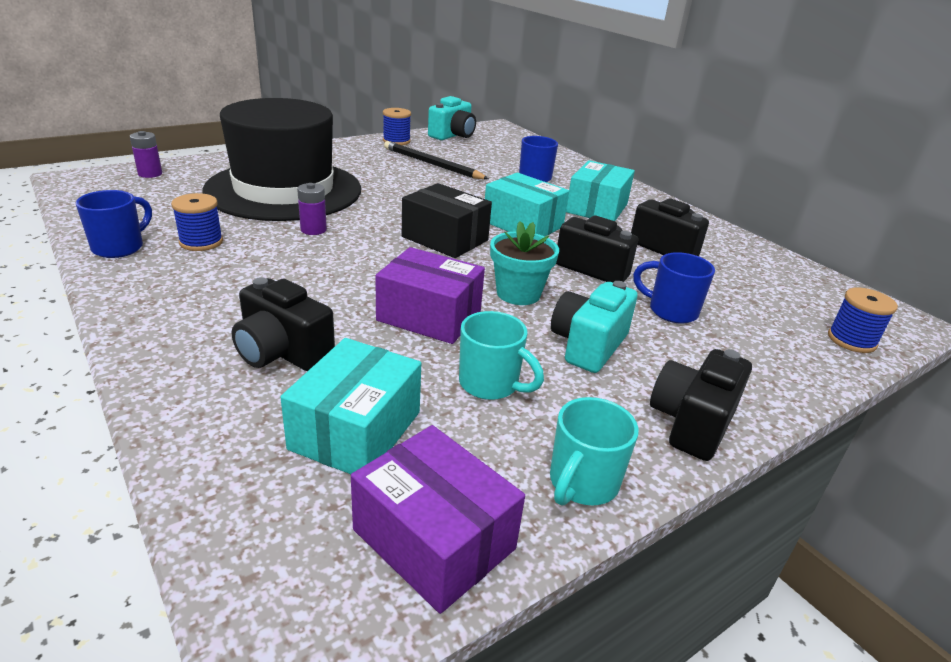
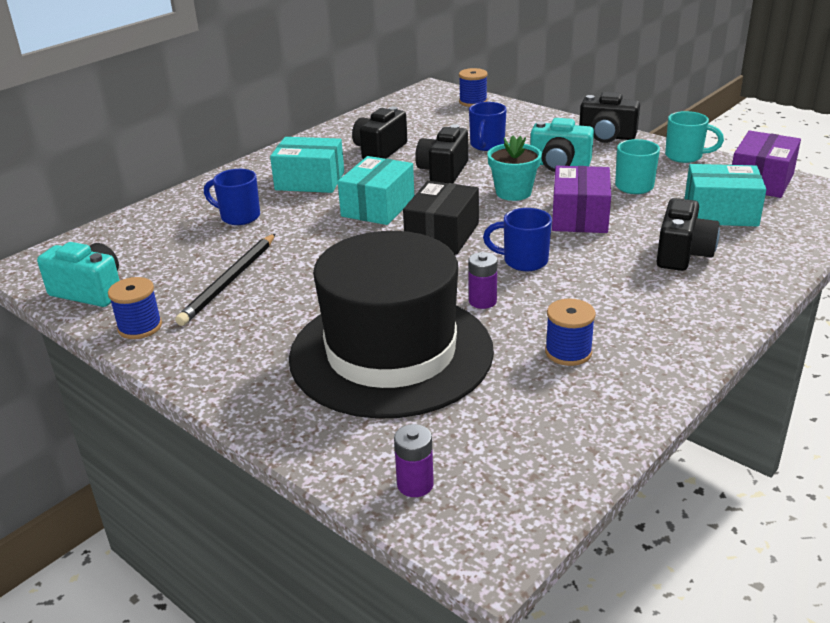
camera: 100 degrees left, 0 degrees up
(119, 247) = (627, 395): blue mug -> blue mug (523, 261)

